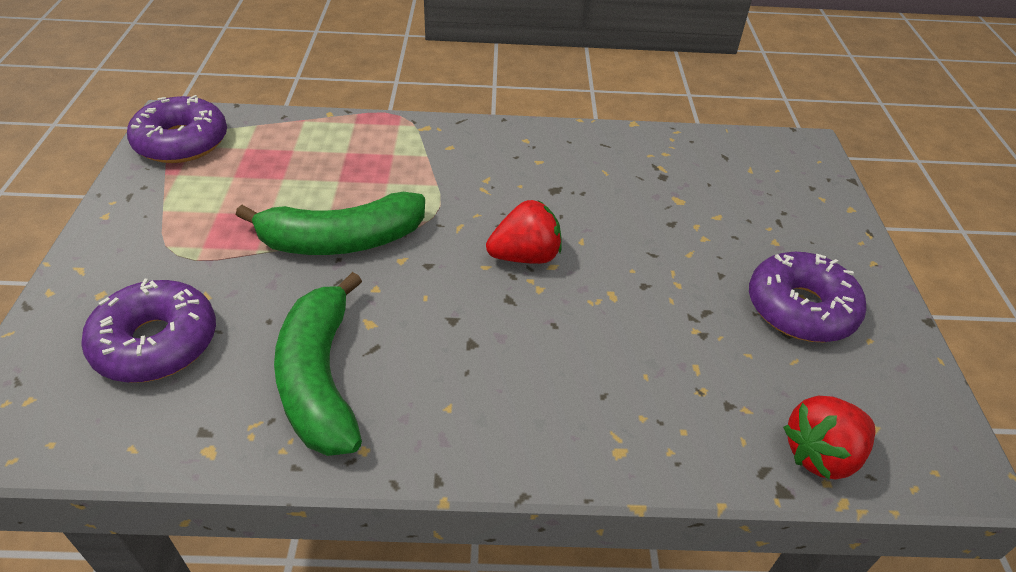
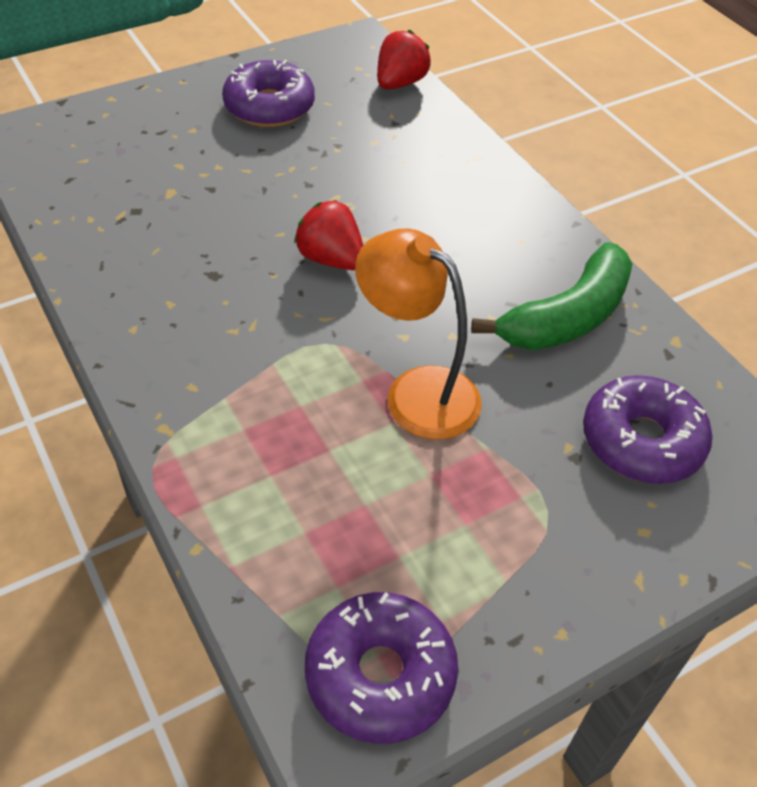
camera: 120 degrees left, 5 degrees up
(341, 241) = (417, 391): green banana -> orange lamp
(821, 454) = (400, 83): red strawberry -> red strawberry turned 90 degrees counterclockwise

